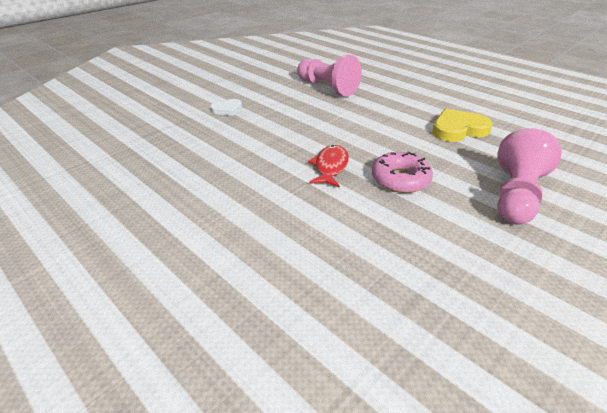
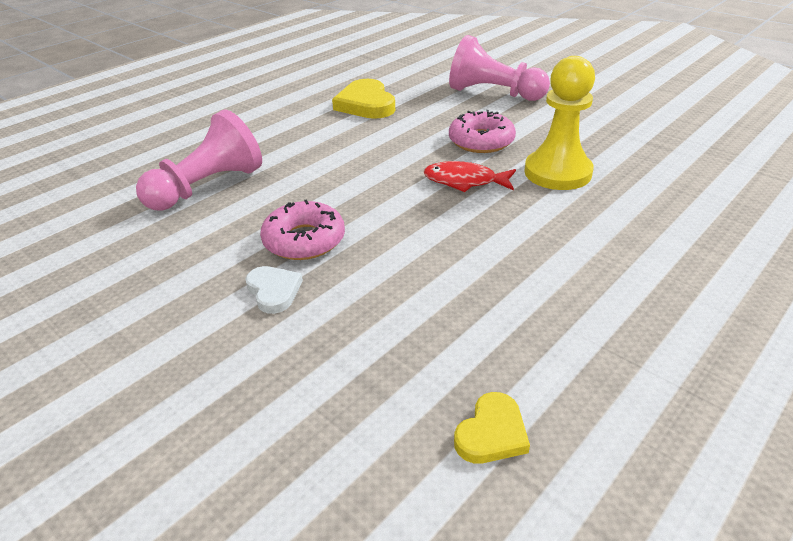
camera: 90 degrees left, 0 degrees up
(103, 160) = (491, 433): none -> yellow heart
(268, 114) = (304, 240): none -> pink donut
(344, 214) = (557, 172): none -> yellow pawn

